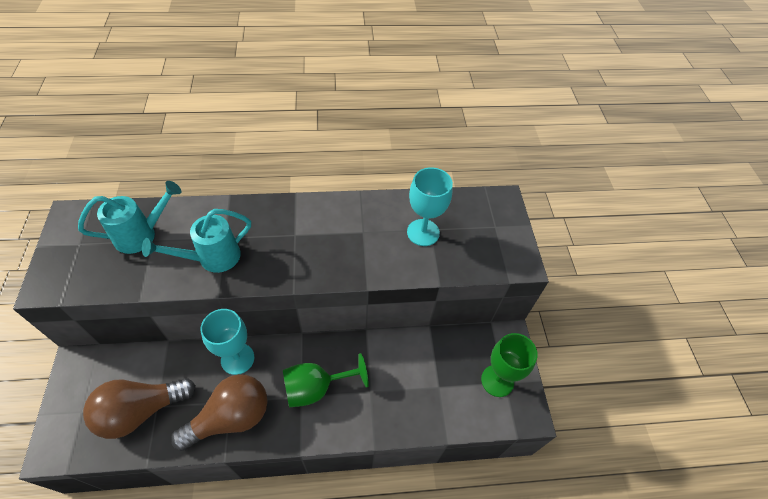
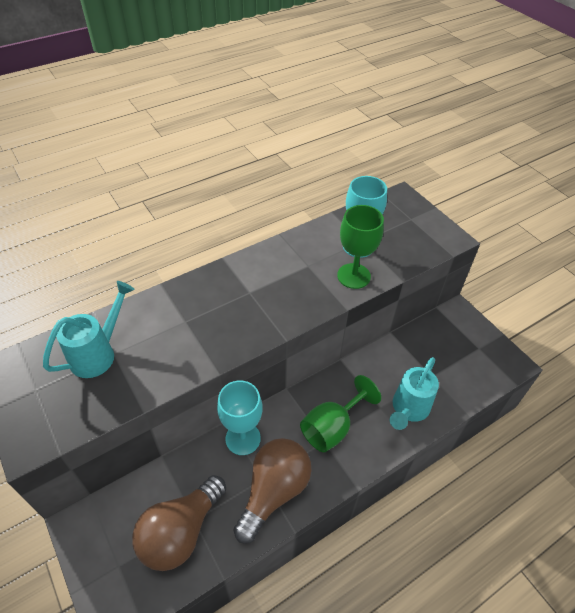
camera: 25 degrees left, 5 degrees down
(212, 258) = (187, 344): turquoise watering can -> turquoise watering can (408, 410)
(497, 380) = (472, 349): green goblet -> green goblet (353, 276)

